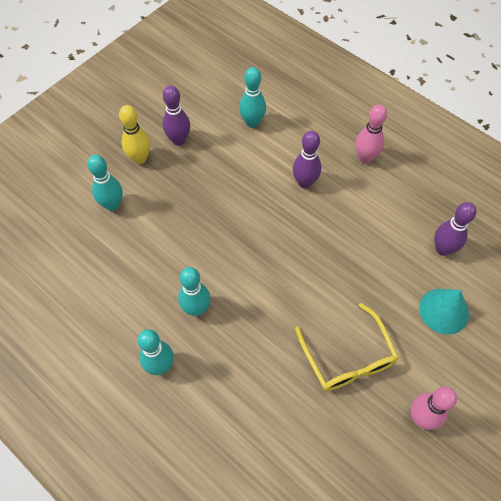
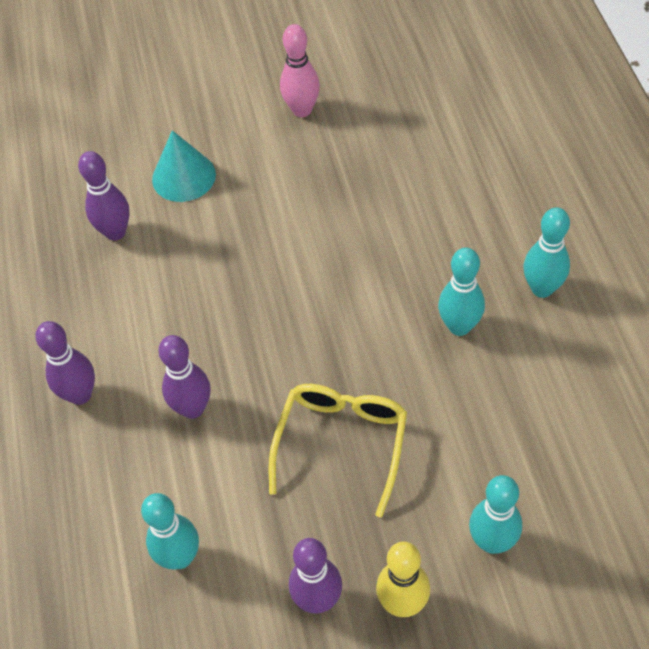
camera: 140 degrees left, 5 degrees down
(348, 357) = (325, 189): yellow glasses -> yellow glasses (341, 443)
(365, 158) = (80, 395): pink bowling pin -> purple bowling pin

